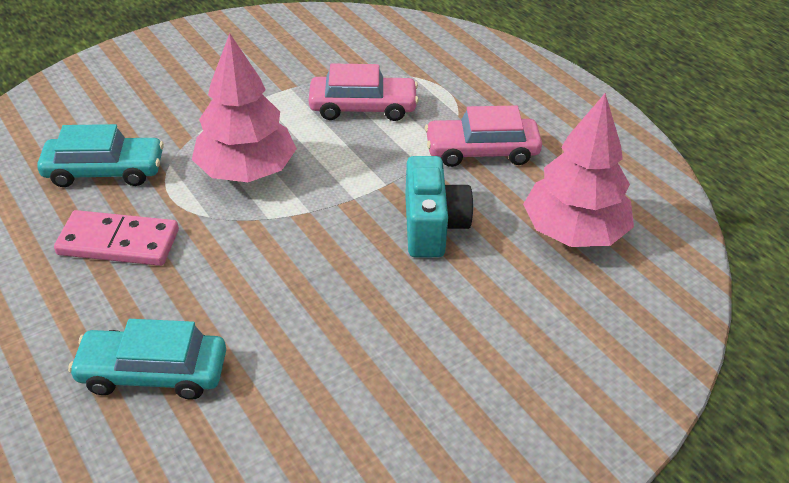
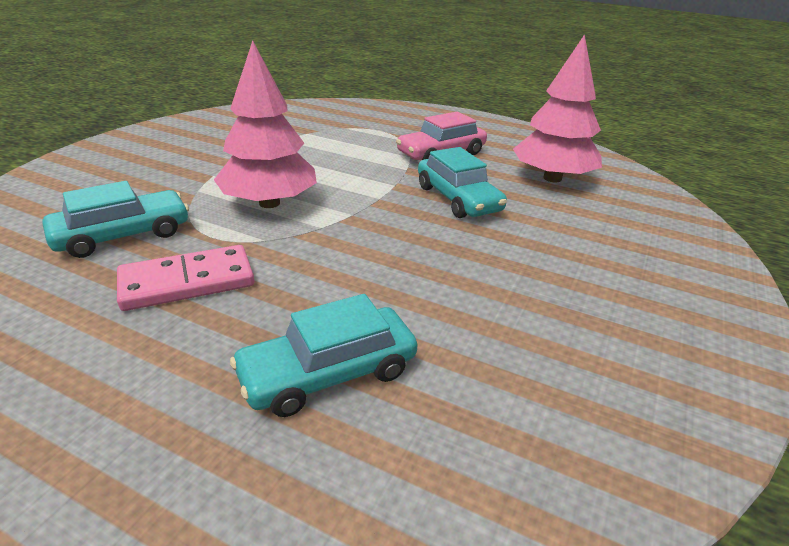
camera: 30 degrees left, 10 degrees down
(363, 107) = (327, 149): pink car -> none
(432, 226) = (458, 199): turquoise camera -> turquoise car

